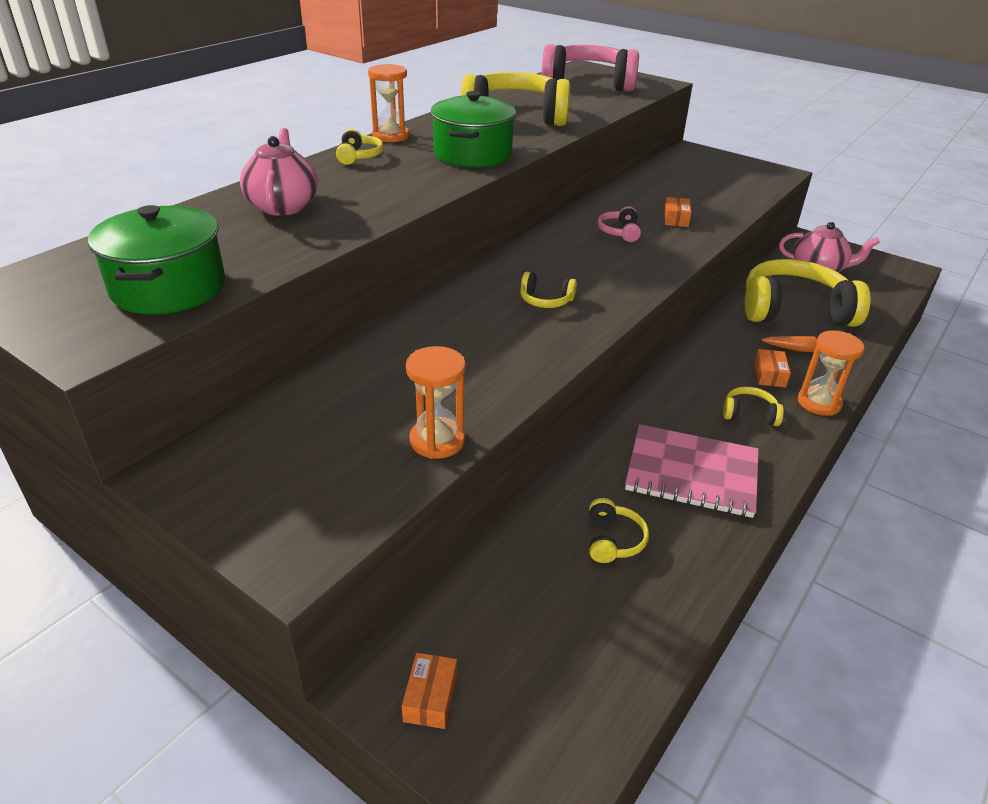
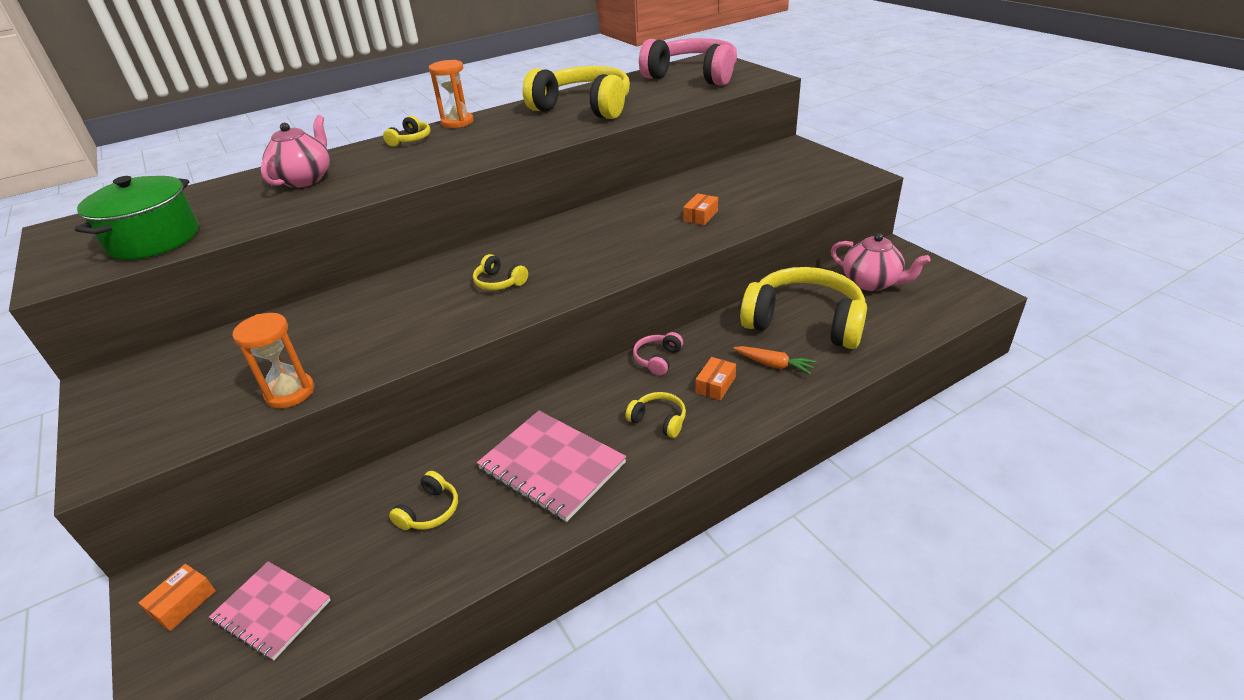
camera: 25 degrees right, 0 degrees up
(472, 154) = (502, 142): green pot -> none
(541, 675) = (272, 611): none -> pink notebook
(619, 232) = (632, 224): pink headphones -> pink headphones (658, 359)
(819, 403) = (740, 422): orange hourglass -> none

